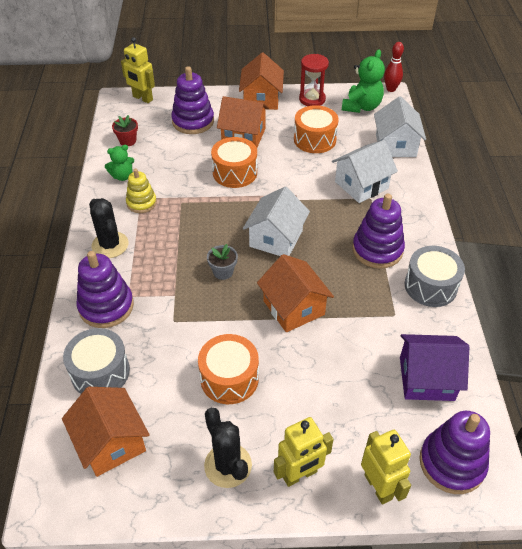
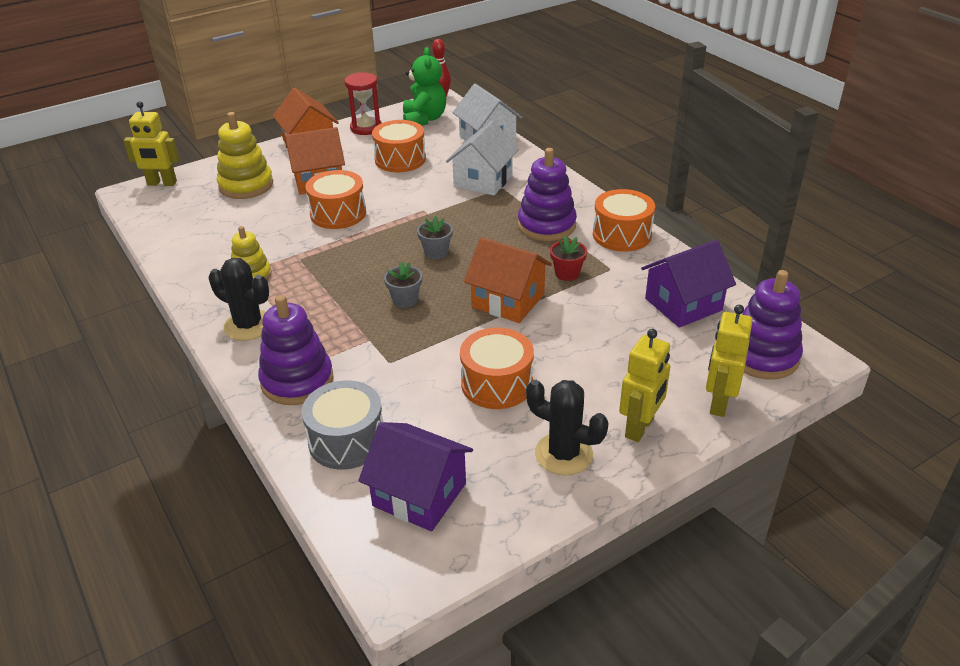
camera: 30 degrees left, 10 degrees down
(111, 442) = (419, 494): orange house -> purple house
(122, 176) = (204, 260): green teddy bear -> none
(127, 141) = (180, 226): red flower pot -> red flower pot (567, 273)
(193, 121) = (246, 185): purple stacking toy -> yellow stacking toy
(276, 238) = (436, 252): white house -> grey flower pot
(378, 486) = (718, 402): yellow robot -> yellow robot turned 105 degrees counterclockwise
(430, 286) = (622, 235): grey drum -> orange drum

